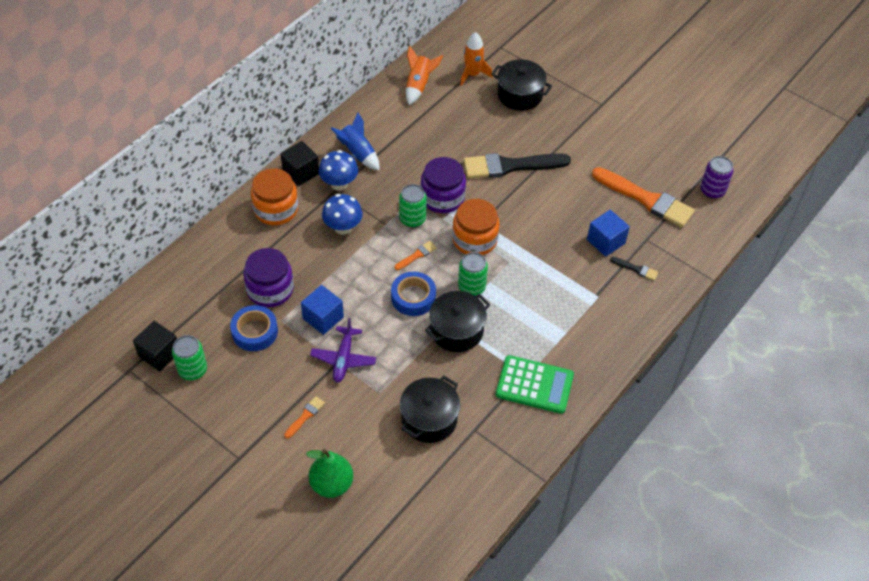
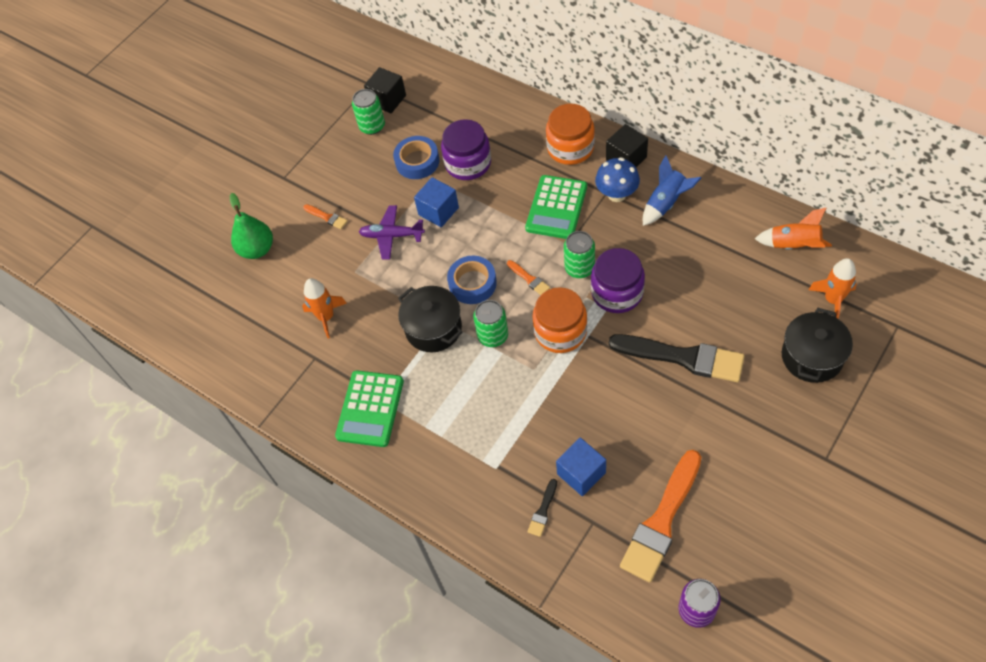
camera: 95 degrees right, 5 degrees up
(343, 227) = (556, 208): blue mushroom -> green calculator
(429, 419) = (326, 317): black pot -> orange rocket
(510, 166) = (683, 357): black brush -> black brush turned 120 degrees clockwise

